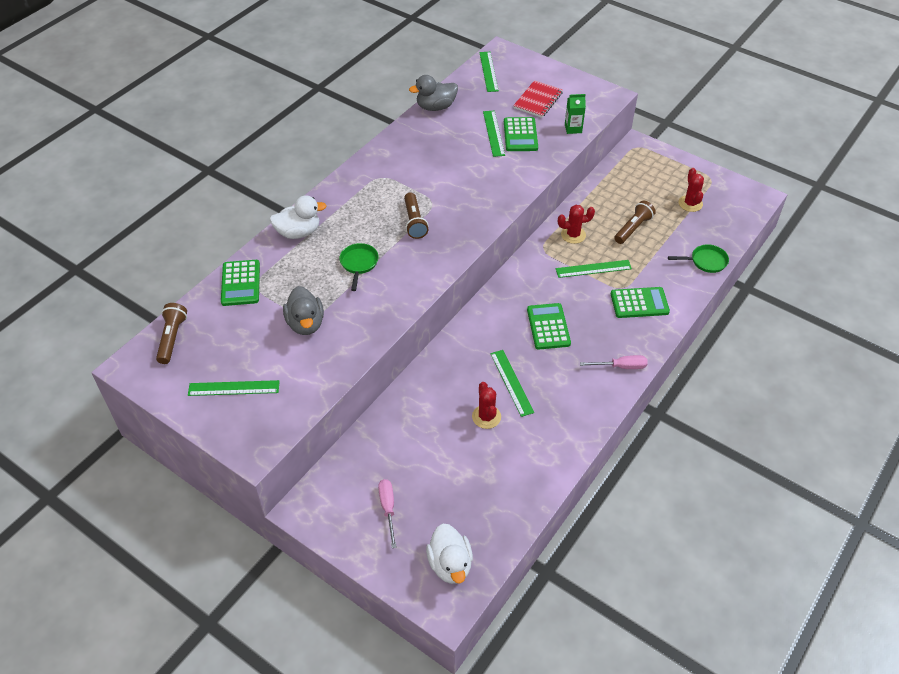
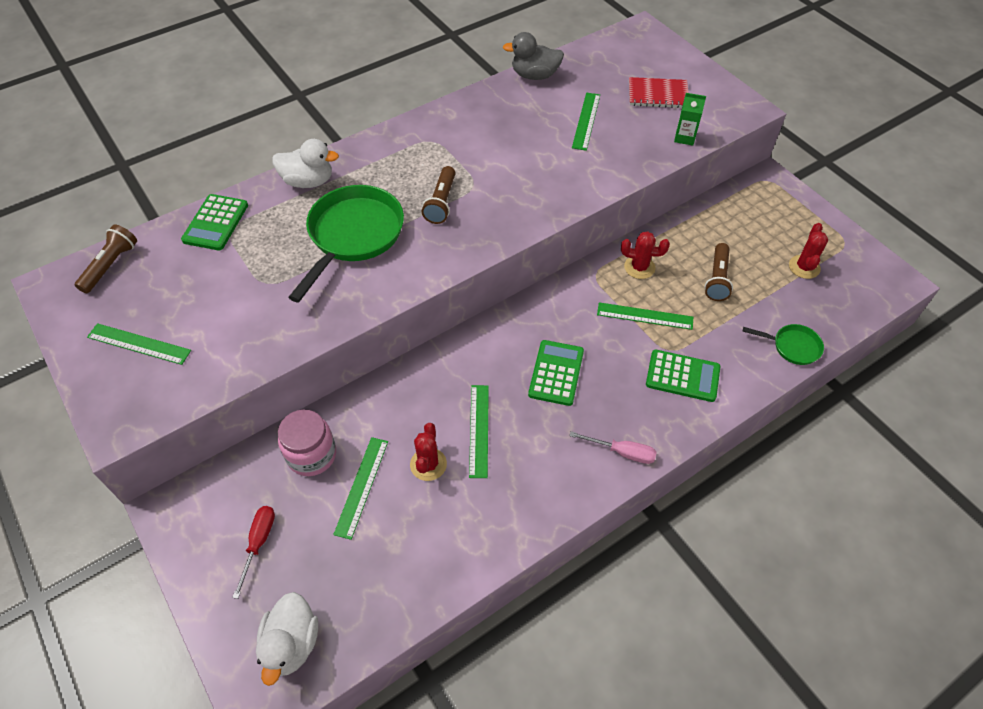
camera: 20 degrees right, 5 degrees up
(306, 324) = (257, 290): grey duck -> none
(359, 264) = (353, 235): green pan -> green pan, size x2.04
(388, 508) = (259, 543): pink screwdriver -> red screwdriver
(394, 437) = (312, 455): none -> pink jar
(488, 71) = (616, 48): green ruler -> green ruler (361, 486)
(520, 135) = (616, 130): green calculator -> none
(538, 100) = (658, 94): red notebook -> red notebook turned 45 degrees clockwise
(633, 228) = (717, 279): brown flashlight -> brown flashlight turned 135 degrees clockwise

